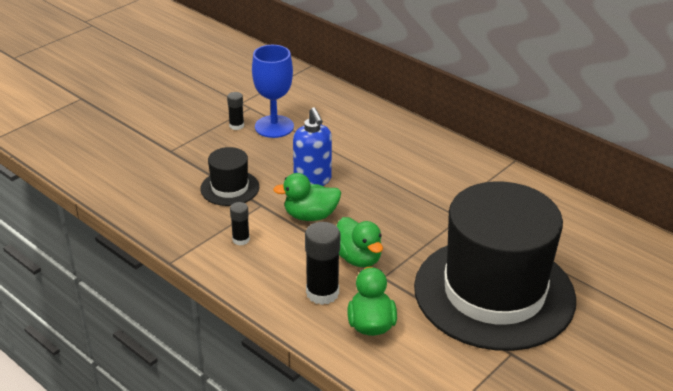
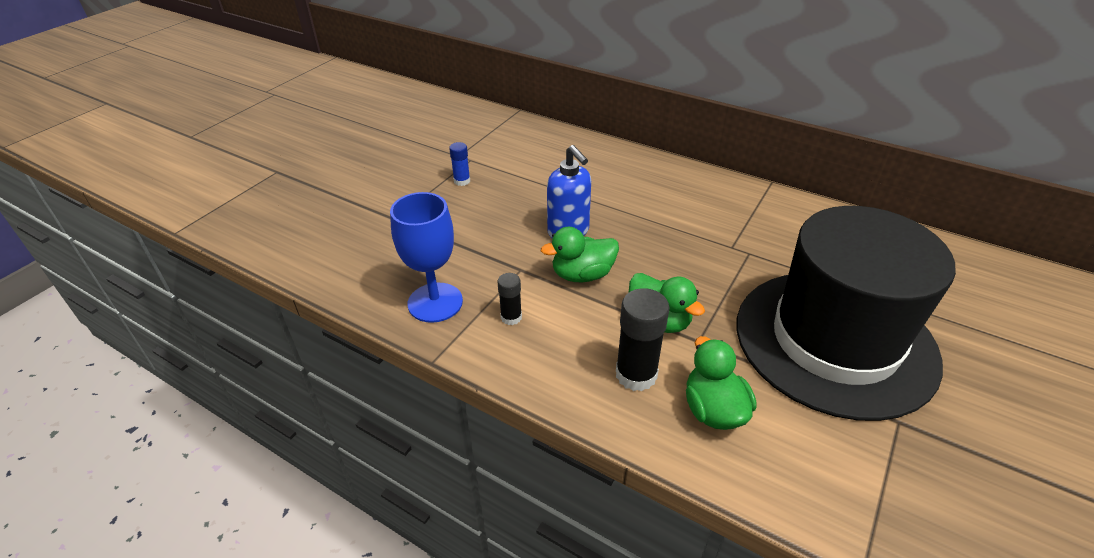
camera: 10 degrees left, 5 degrees up
(230, 188) = (477, 254): black hat -> none
(236, 126) = (462, 181): black glue stick -> blue glue stick
(274, 127) = (503, 177): blue goblet -> blue goblet (435, 302)

